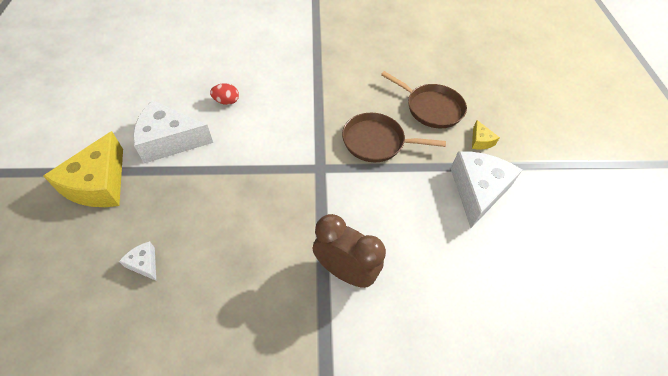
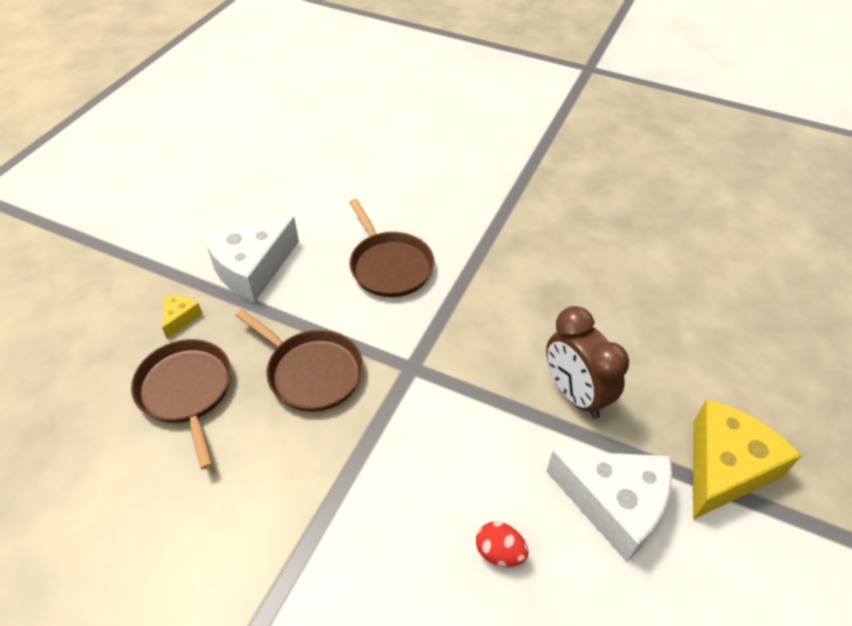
camera: 150 degrees left, 5 degrees down
(144, 263) = (660, 339): white cheese -> none
(345, 271) = (451, 255): brown clock -> brown clock (575, 394)
(386, 237) = (389, 266): none -> brown pan

